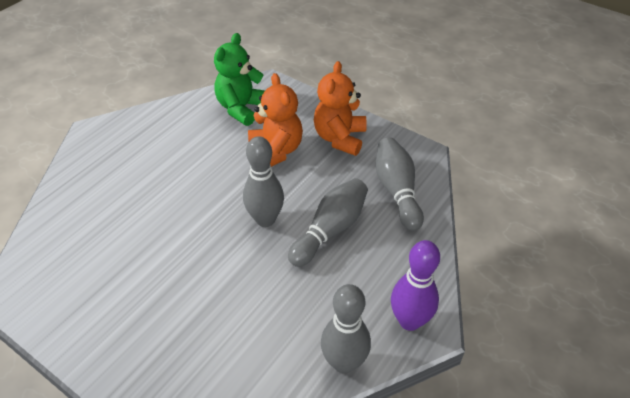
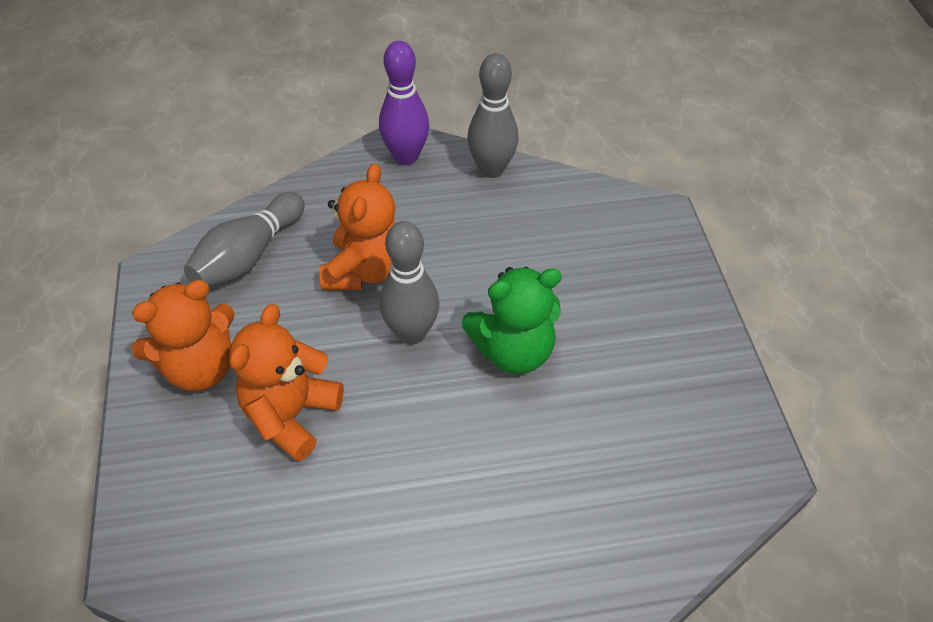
camera: 135 degrees left, 5 degrees up
(241, 108) = (238, 539): green teddy bear -> green teddy bear (513, 351)
(330, 230) = (365, 270): grey bowling pin -> orange teddy bear

